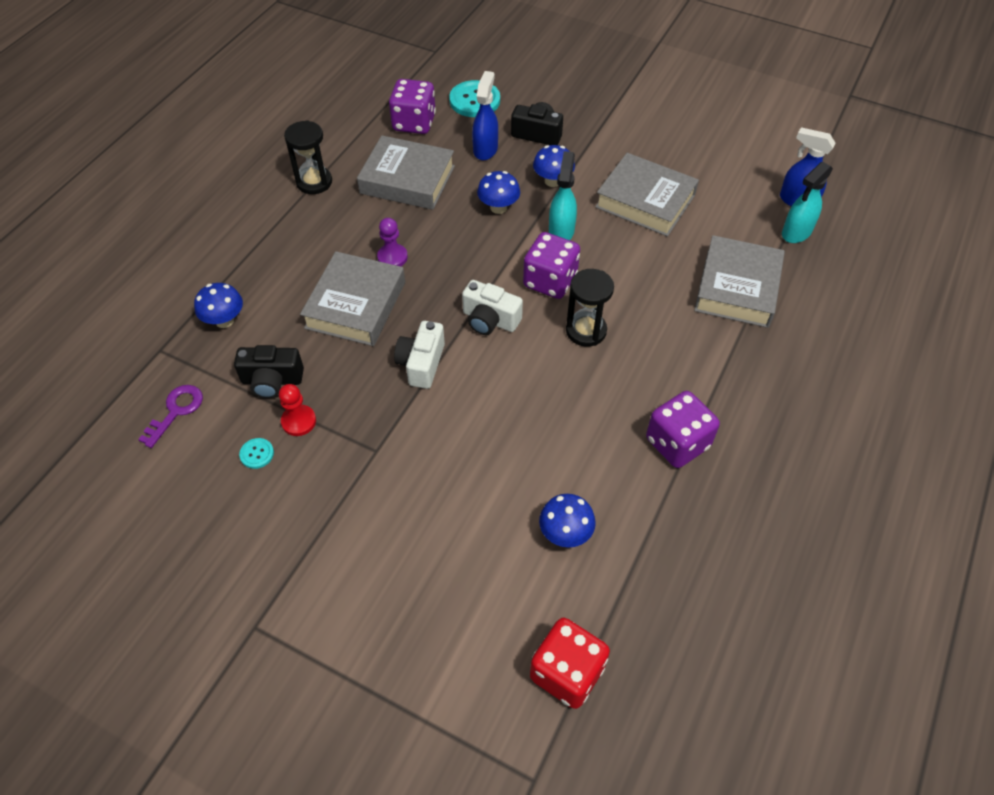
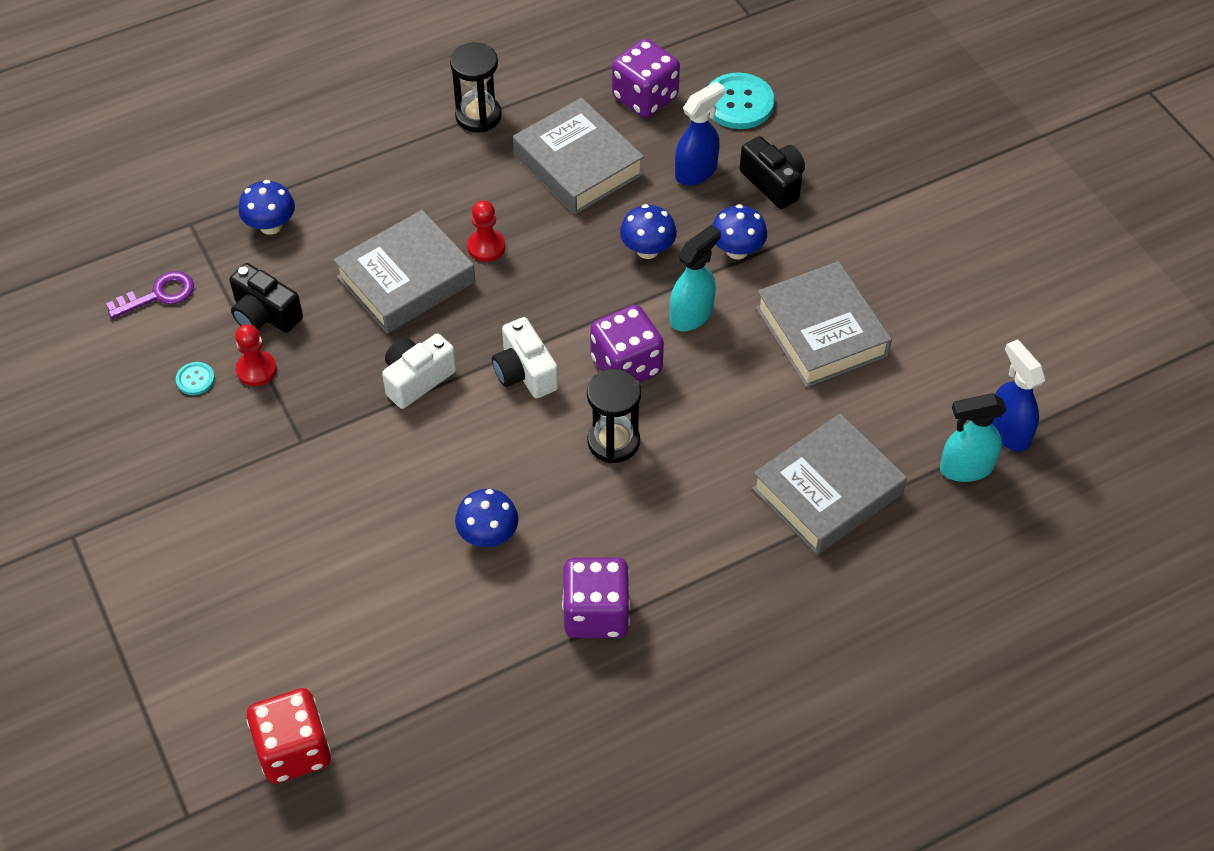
camera: 35 degrees right, 0 degrees up
(392, 257) = (486, 247): purple pawn -> red pawn
(565, 533) = (405, 629): blue mushroom -> blue mushroom (488, 535)

